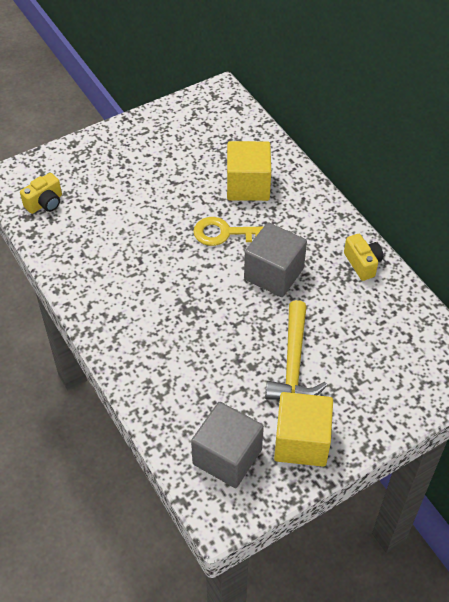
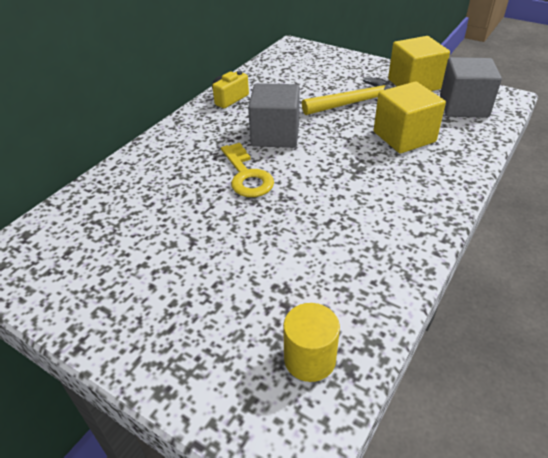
camera: 115 degrees left, 10 degrees down
(45, 203) = (309, 359): yellow camera -> yellow cylinder
(248, 185) = (168, 183): yellow cube -> yellow cube (404, 137)

